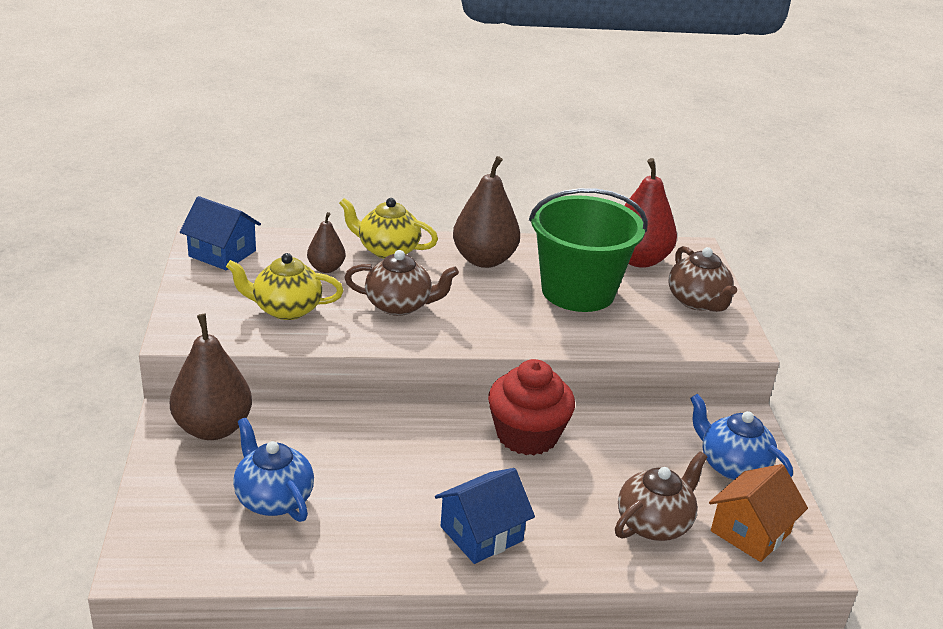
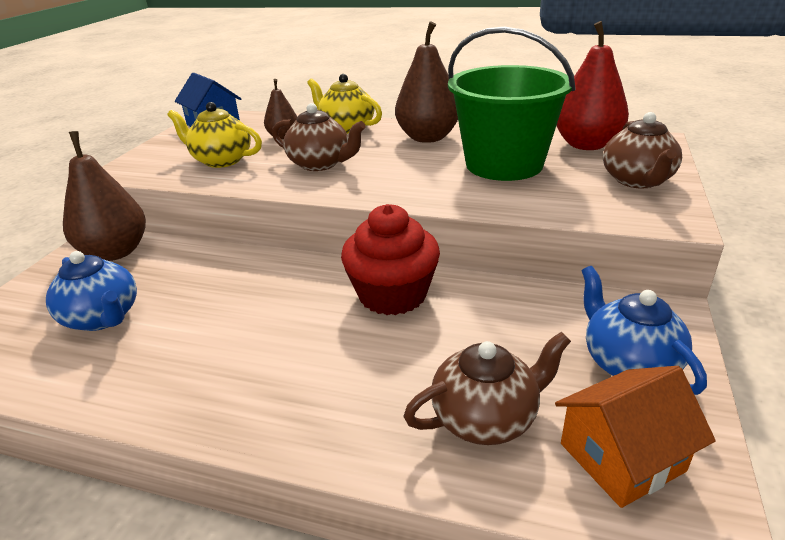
camera: 25 degrees right, 0 degrees up
(273, 499) = (103, 317): blue teapot -> blue teapot turned 150 degrees clockwise
(481, 533) = (268, 390): blue house -> none

